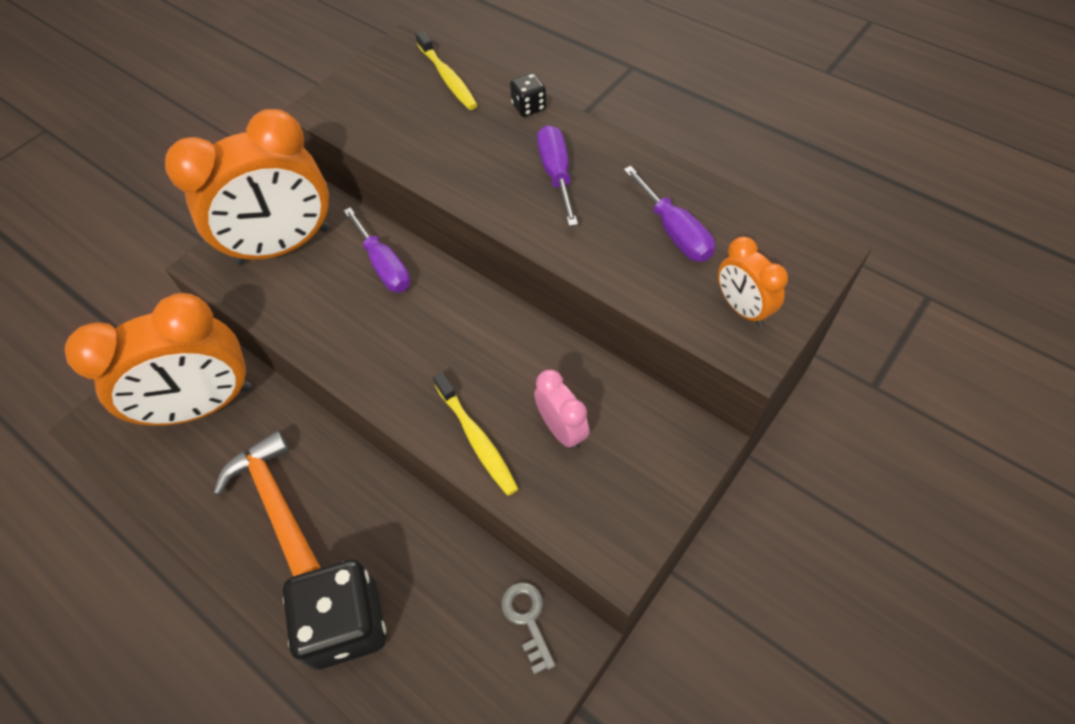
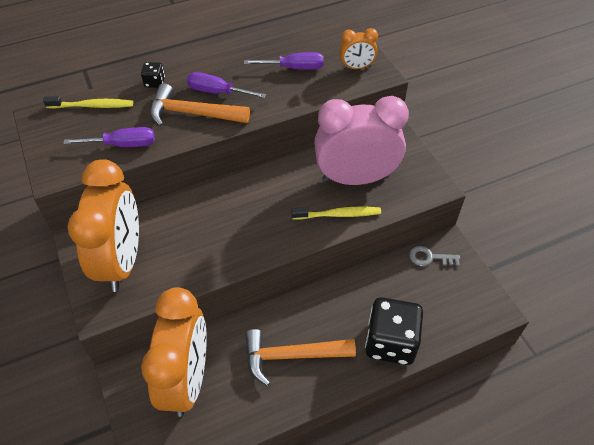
camera: 65 degrees left, 5 degrees down
(384, 265) = (185, 213): purple screwdriver -> purple screwdriver (123, 145)
(497, 171) = (193, 114): none -> orange hammer
(561, 430) = (355, 178): pink clock -> pink clock, size x2.19

